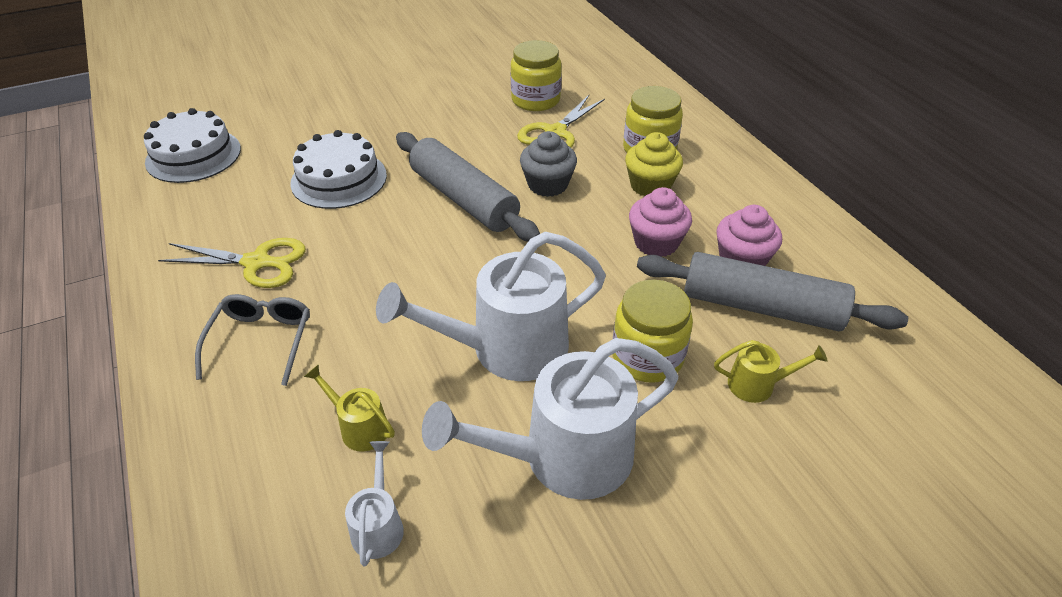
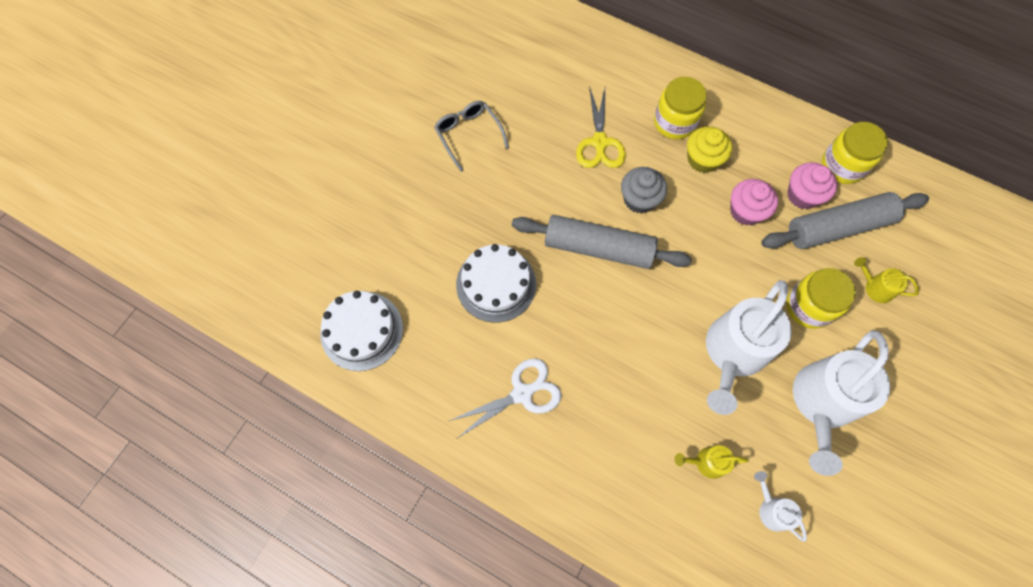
camera: 35 degrees left, 25 degrees up
(258, 263) = (523, 393): yellow scissors -> white scissors
(261, 340) = (591, 447): grey glasses -> grey glasses (468, 134)
(535, 100) = (555, 113): yellow jar -> yellow jar (842, 166)
(758, 384) = (875, 287): yellow watering can -> yellow watering can turned 120 degrees counterclockwise

